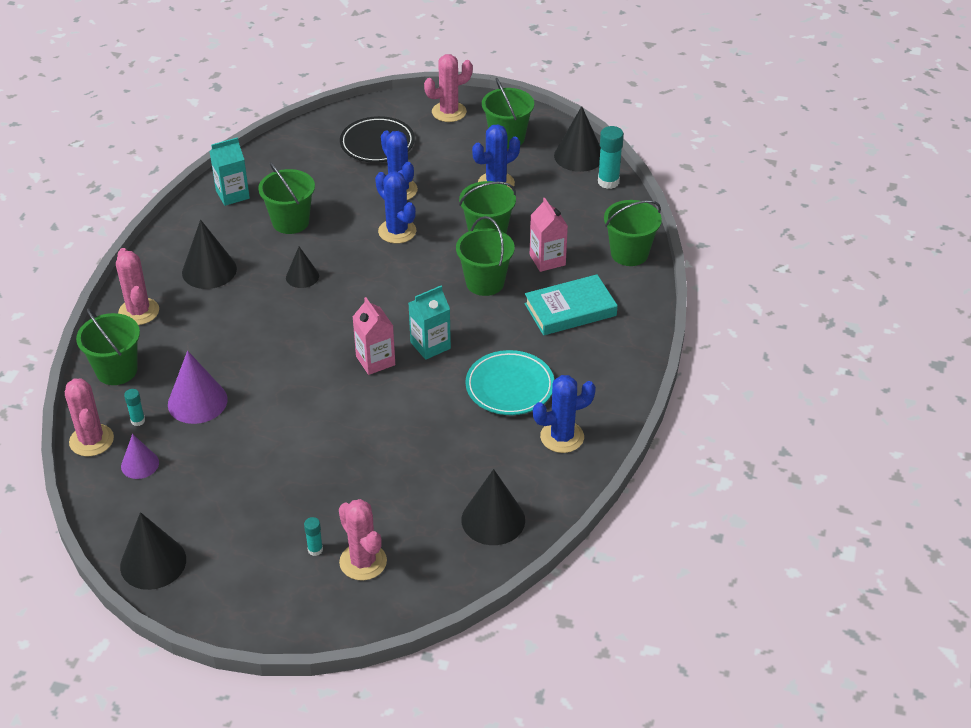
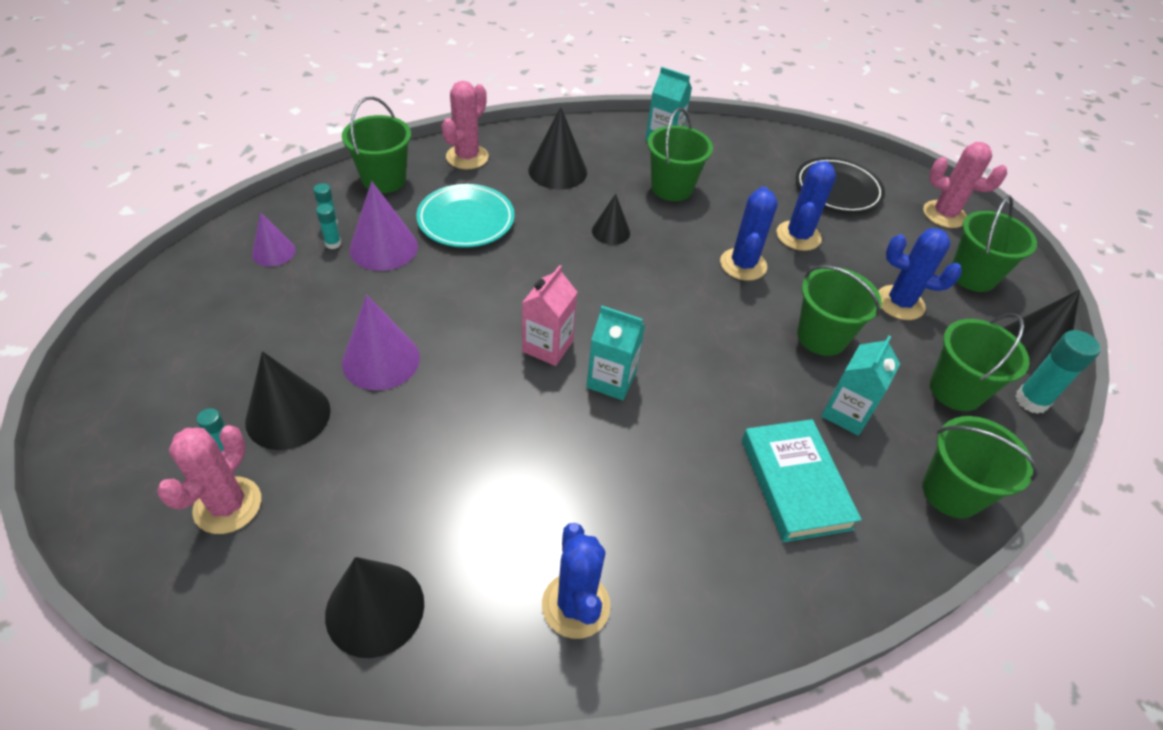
camera: 50 degrees right, 5 degrees up
(91, 440) = (285, 208): pink cactus -> none
(153, 562) = (142, 327): black cone -> black cone (288, 415)
(164, 427) = (333, 243): none -> turquoise glue stick
(309, 446) = (381, 360): none -> purple cone
(485, 282) = (750, 375): green bucket -> green bucket (956, 390)
(509, 387) = (613, 494): turquoise plate -> turquoise plate (466, 220)
(547, 260) = (846, 413): pink carton -> turquoise carton
(562, 437) = (576, 605): blue cactus -> blue cactus turned 45 degrees clockwise
(570, 310) = (795, 483): turquoise book -> turquoise book turned 45 degrees clockwise

